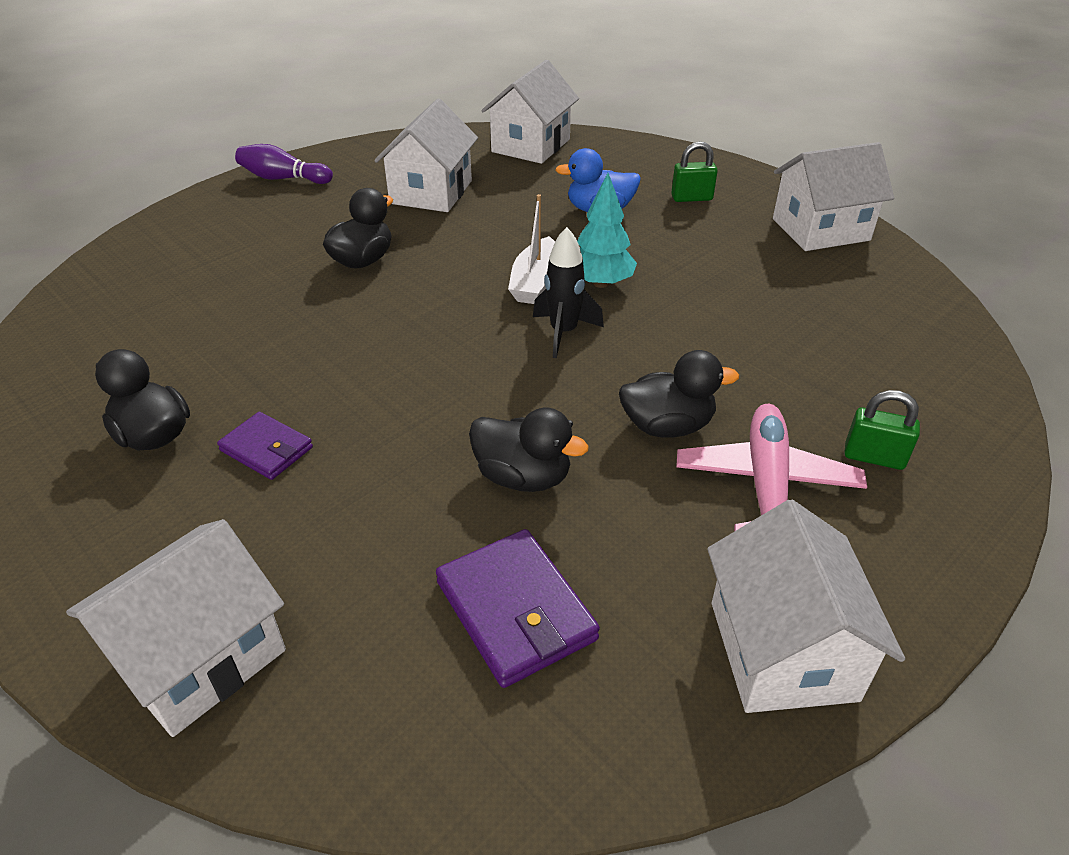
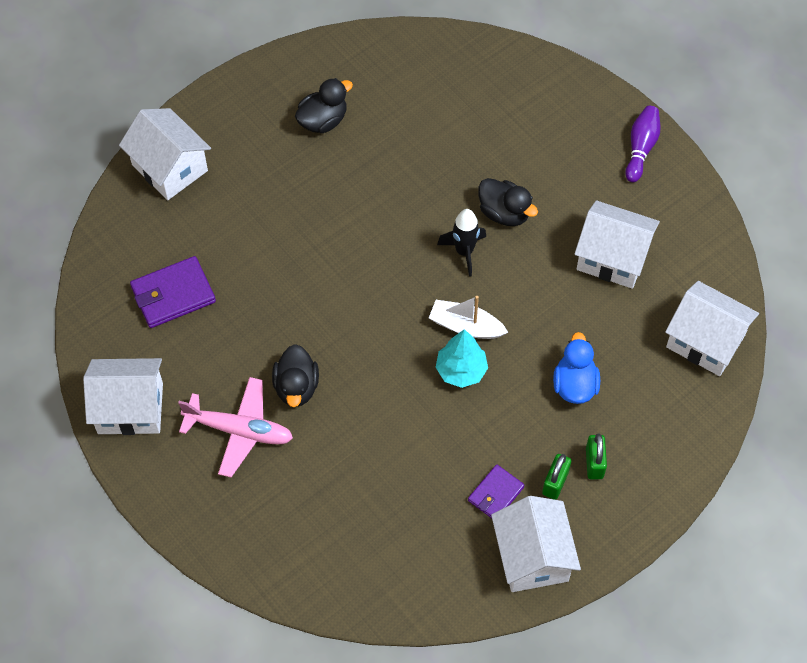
camera: 95 degrees right, 20 degrees up
(266, 449) = (304, 176): purple wallet -> purple wallet (496, 494)
(523, 477) = (264, 304): black duck -> none
(563, 333) = (400, 339): black rocket -> black rocket (464, 252)
(874, 457) = (253, 498): green padlock -> green padlock (555, 482)

